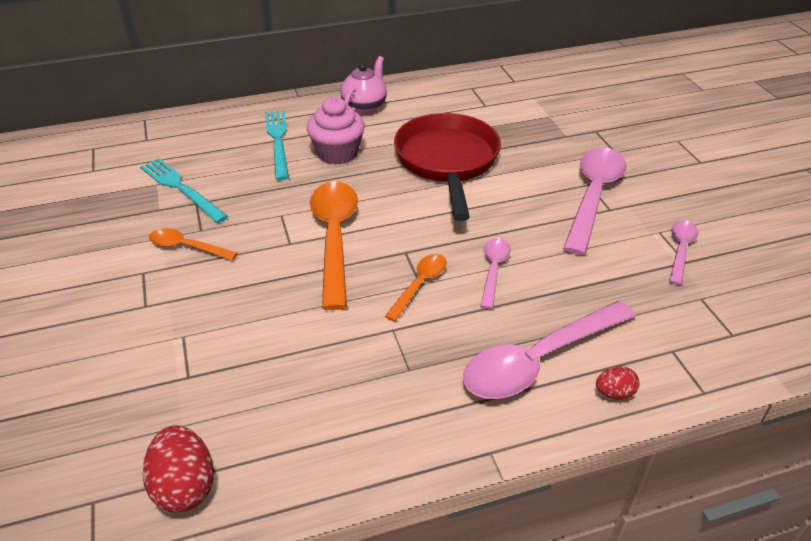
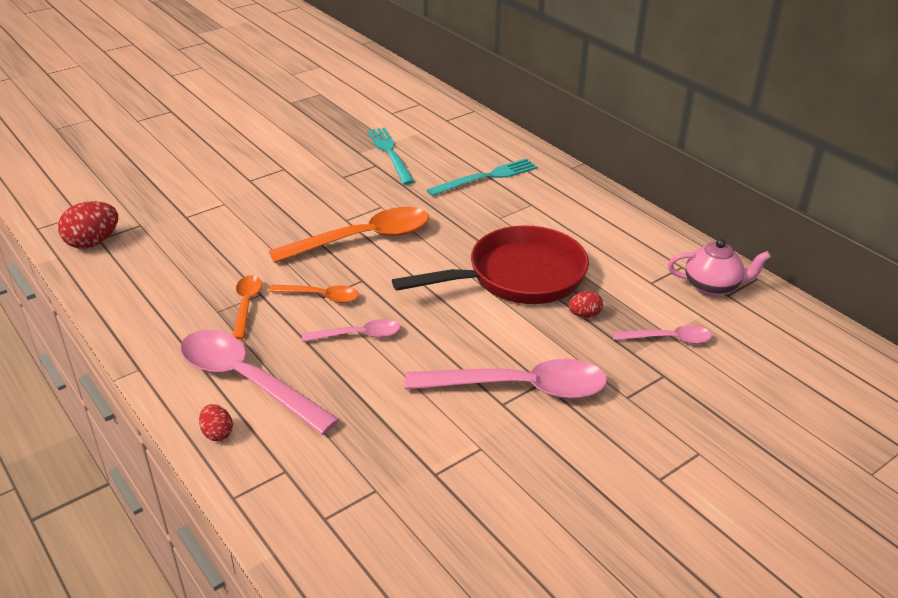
camera: 70 degrees right, 5 degrees down
(181, 188) = (390, 153): turquoise fork -> turquoise fork turned 45 degrees counterclockwise
(187, 247) = (319, 177): orange spoon -> orange spoon (246, 305)
(337, 153) = (489, 211): pink cupcake -> none
(365, 106) = (583, 207): pink teapot -> pink teapot (712, 287)
(513, 144) = (584, 315): none -> red egg
(680, 250) = (454, 468): pink spoon -> pink spoon (668, 339)

